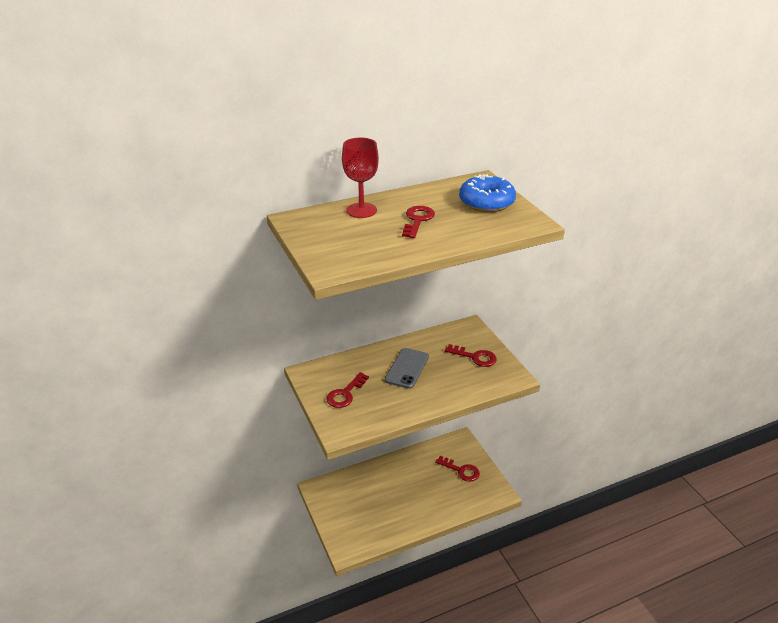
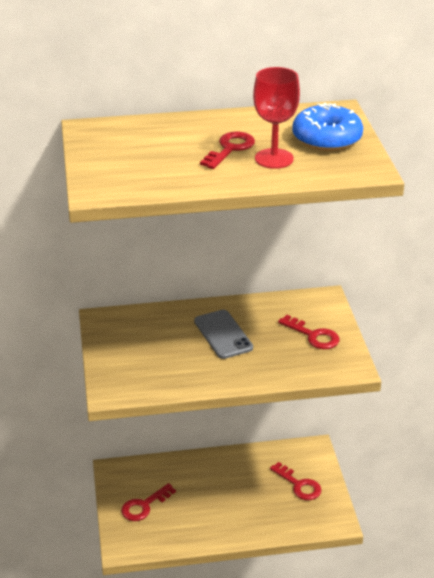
camera: 15 degrees right, 0 degrees up
(345, 394) = (136, 351): red key -> red key (144, 506)
(361, 210) = (171, 129): red goblet -> red goblet (274, 158)
(407, 368) = (223, 334): grey phone -> grey phone turned 60 degrees counterclockwise

